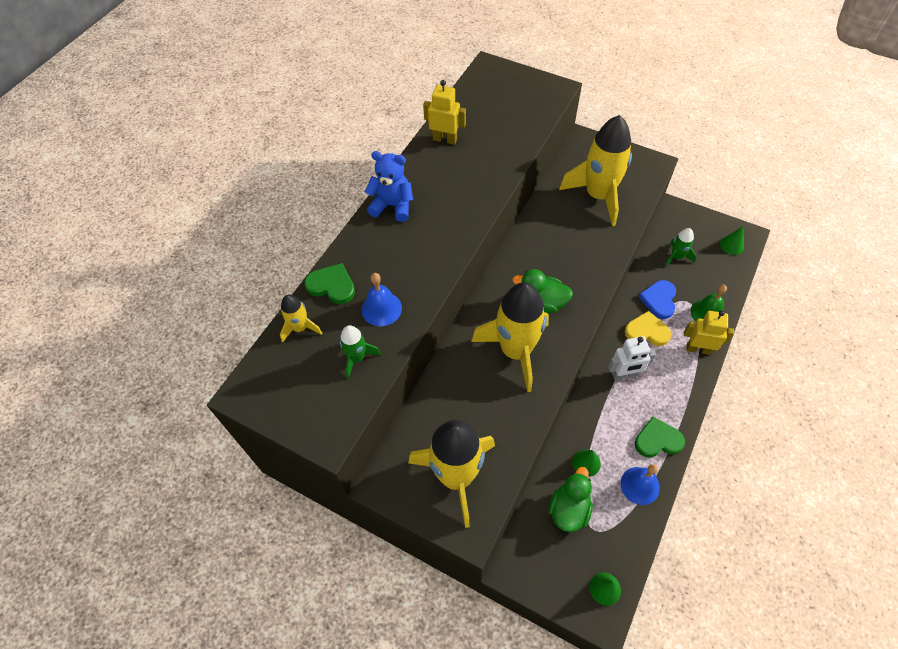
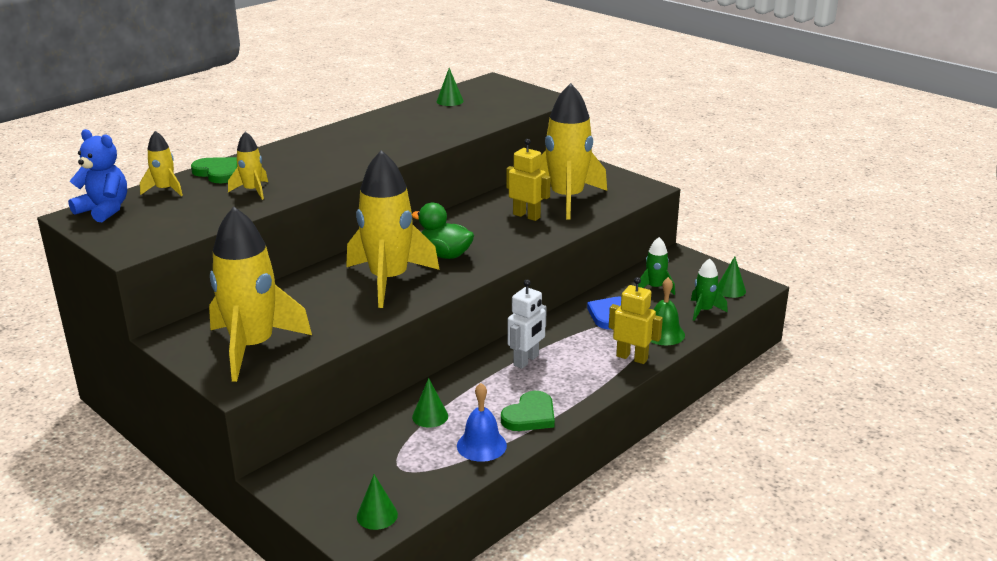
camera: 15 degrees right, 30 degrees down
(357, 358) = (202, 213): green rocket -> green rocket (704, 311)
(381, 309) = (252, 191): blue bell -> yellow rocket
(392, 206) = (320, 140): blue teddy bear -> blue teddy bear (104, 210)
(445, 139) = (408, 112): yellow robot -> yellow robot (527, 216)
(471, 111) = (450, 101): none -> green cone
(569, 509) = (382, 446): green duck -> none
(624, 374) = (526, 360): white robot -> white robot turned 60 degrees counterclockwise
(647, 331) = (578, 334): yellow heart -> none
(657, 440) = (530, 415): green heart -> green heart turned 120 degrees clockwise

